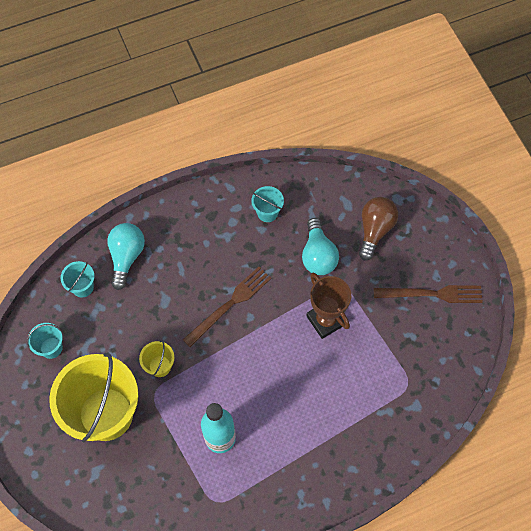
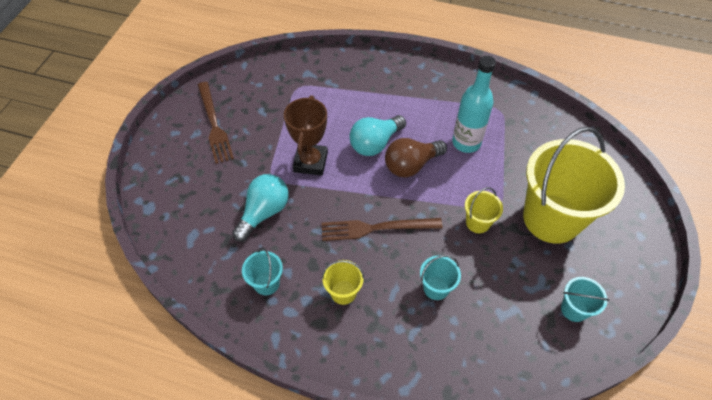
camera: 140 degrees left, 10 degrees down
(82, 287) = (506, 347): turquoise bucket -> turquoise bucket (436, 288)
(126, 257) = (439, 345): turquoise light bulb -> turquoise light bulb (375, 143)
(213, 244) = (343, 292): none -> yellow bucket
(375, 230) = (197, 197): brown light bulb -> brown light bulb (411, 165)
(432, 294) = (214, 124): brown fork -> brown fork turned 150 degrees counterclockwise

